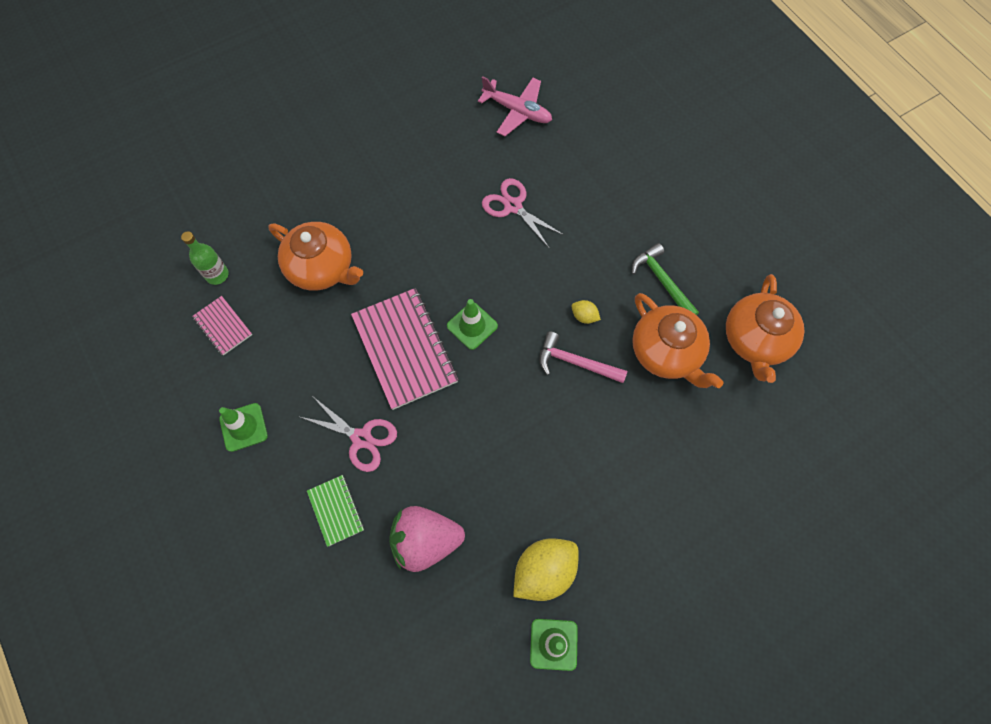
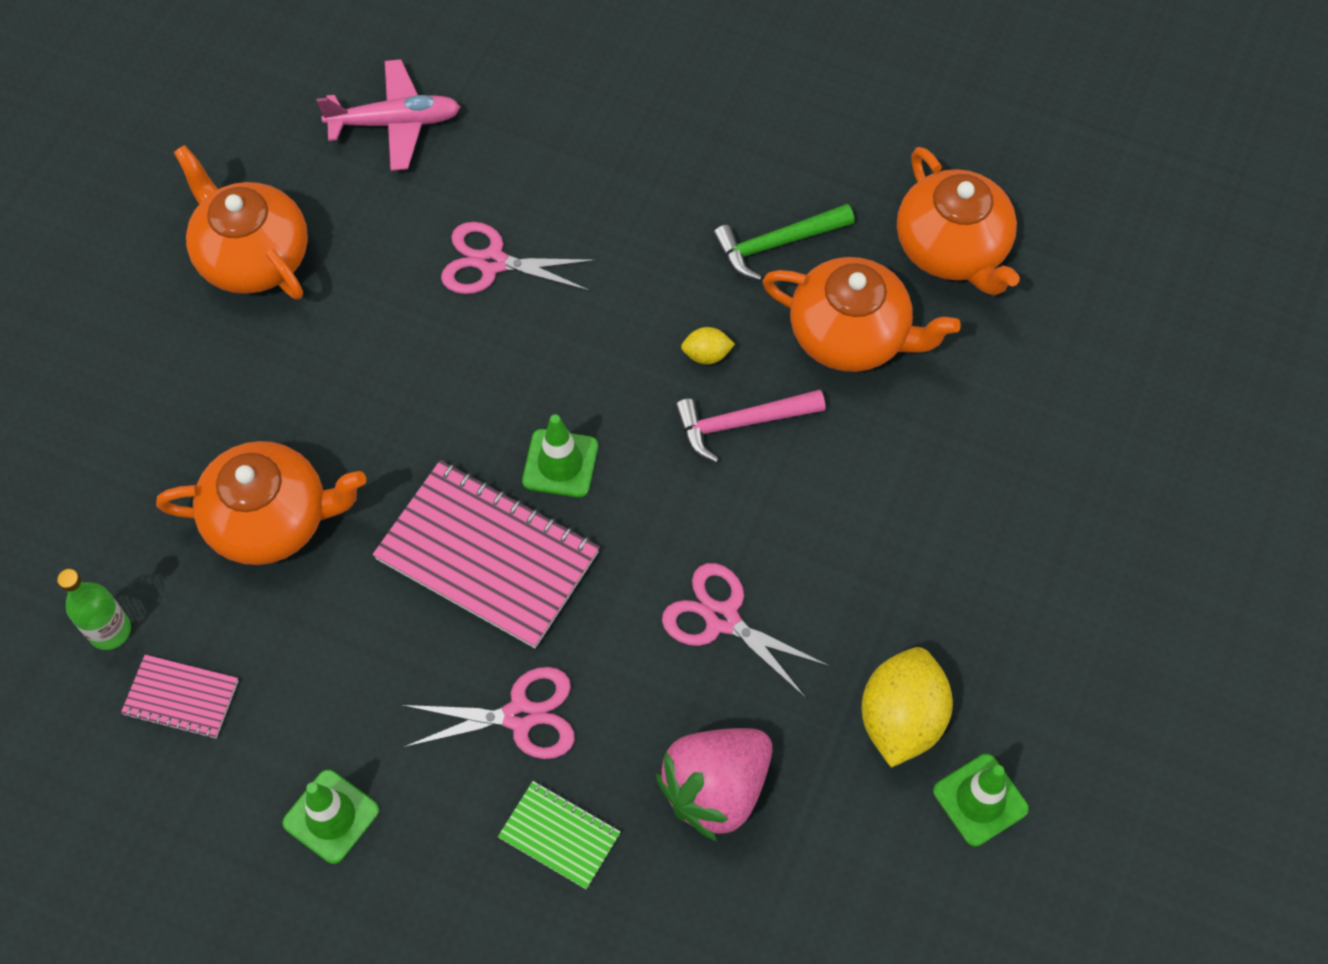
camera: 35 degrees left, 5 degrees down
(405, 138) = (253, 256): none -> orange teapot
(492, 456) = (722, 619): none -> pink scissors
(662, 281) = (777, 244): green hammer -> green hammer turned 45 degrees counterclockwise

